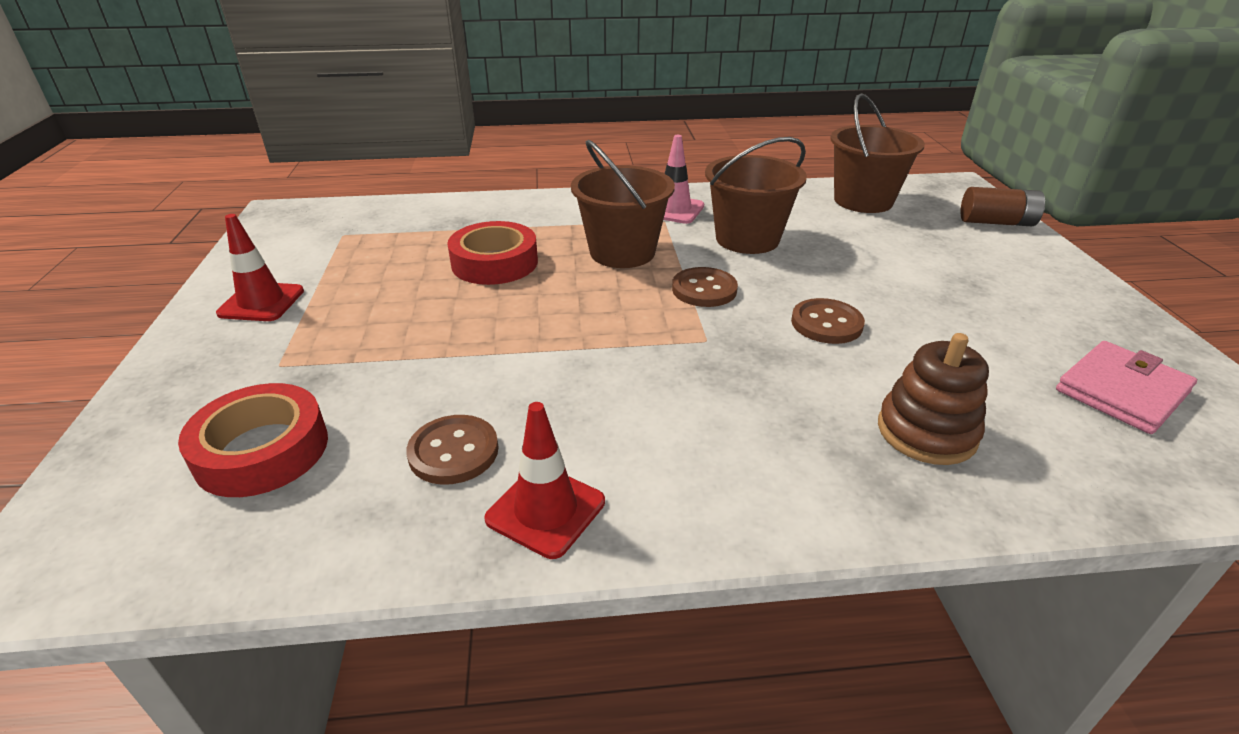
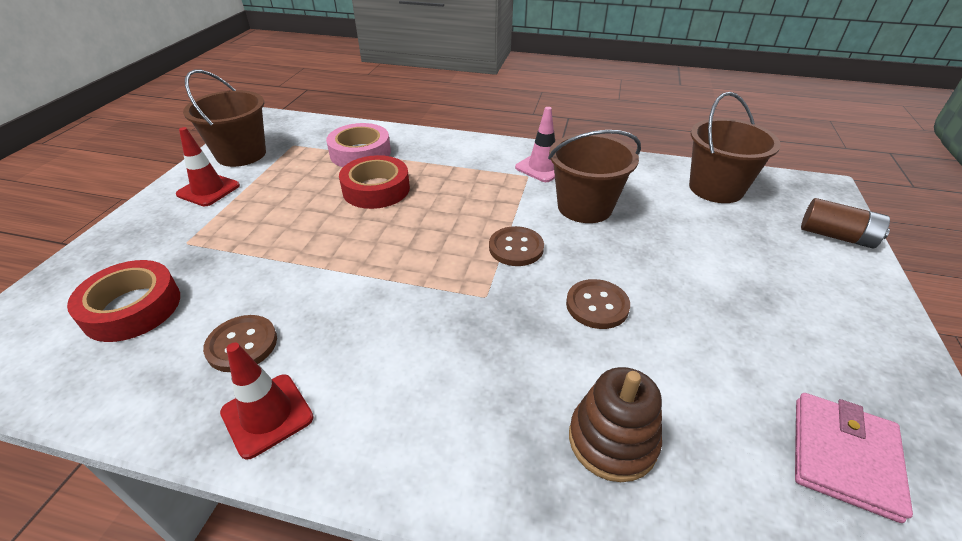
camera: 20 degrees right, 5 degrees up
(443, 229) = (360, 153): none -> pink tape
(622, 252) = (475, 199): brown bucket -> brown bucket (241, 154)
(1122, 391) = (844, 457): pink wallet -> pink wallet turned 45 degrees counterclockwise

